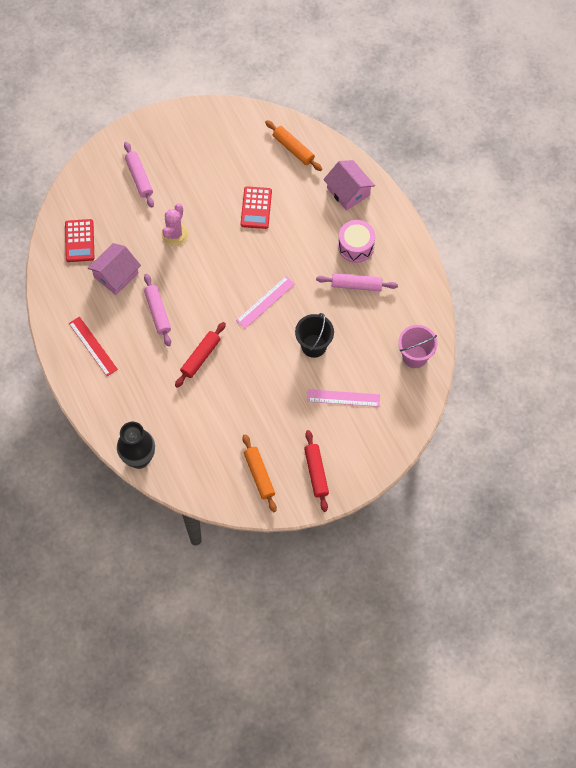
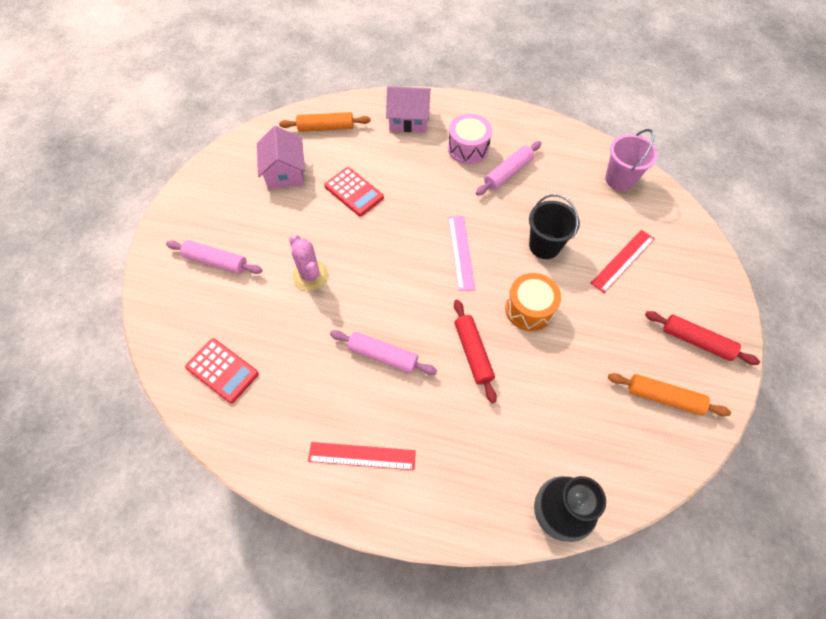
camera: 50 degrees left, 5 degrees down
(116, 275) = (299, 364): pink house -> pink house (285, 172)
(257, 367) = (529, 309): none -> orange drum
(343, 398) = (623, 260): pink ruler -> red ruler

